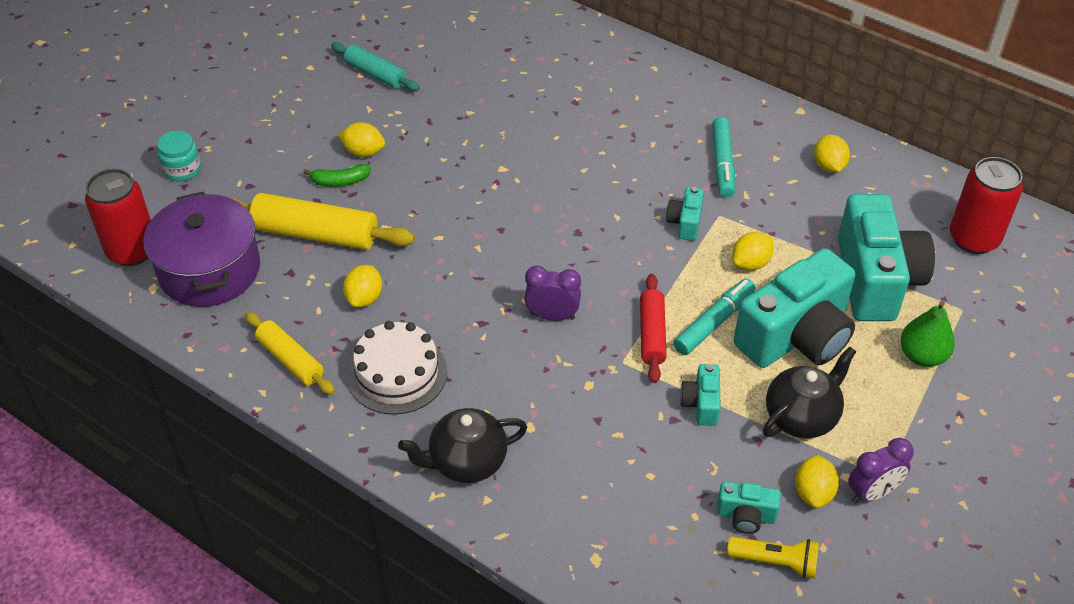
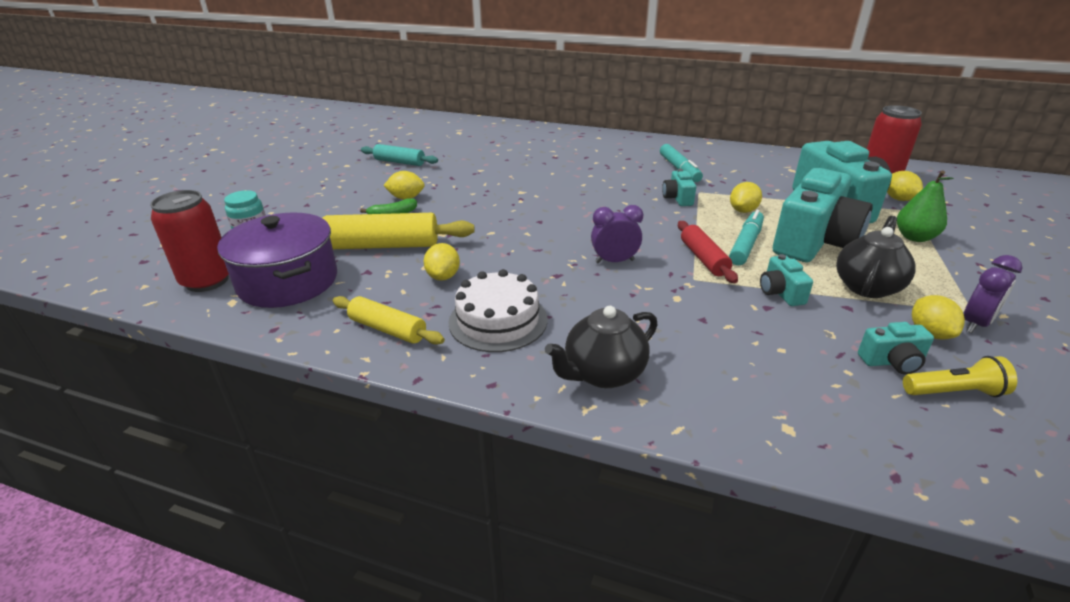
camera: 15 degrees left, 15 degrees down
(828, 166) = (751, 161): yellow lemon -> yellow lemon (898, 199)

